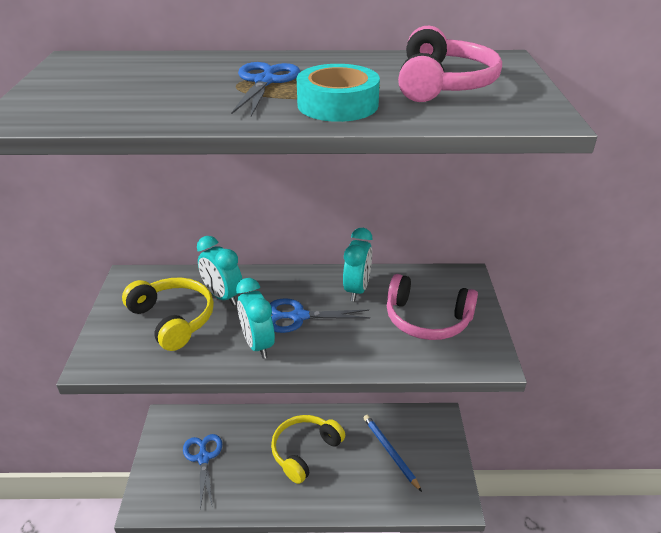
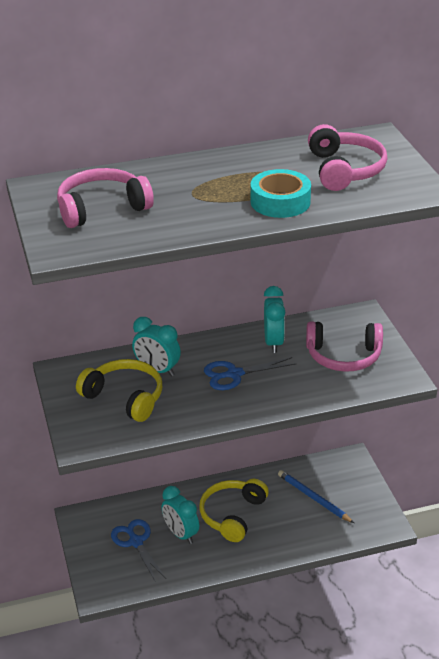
camera: 15 degrees left, 0 degrees up
(118, 85) = (102, 208): none -> pink headphones
(257, 344) = (211, 403): turquoise clock -> turquoise clock (180, 534)
(265, 81) = (212, 187): blue scissors -> none

